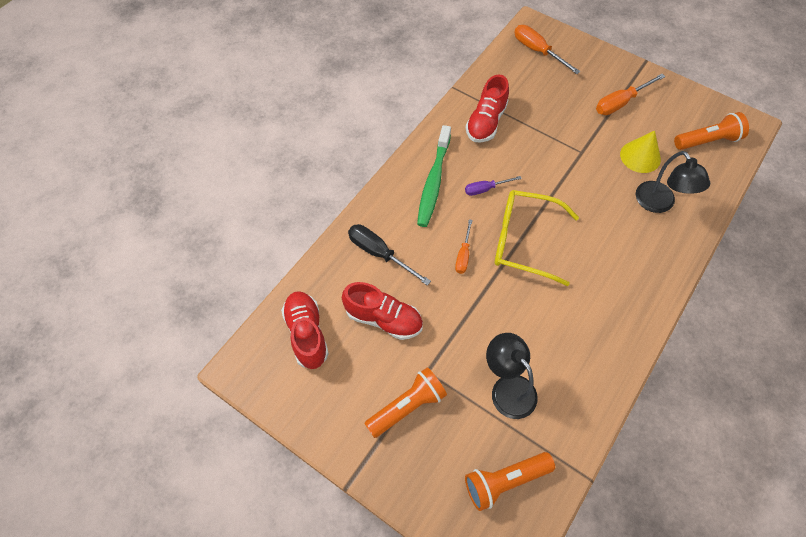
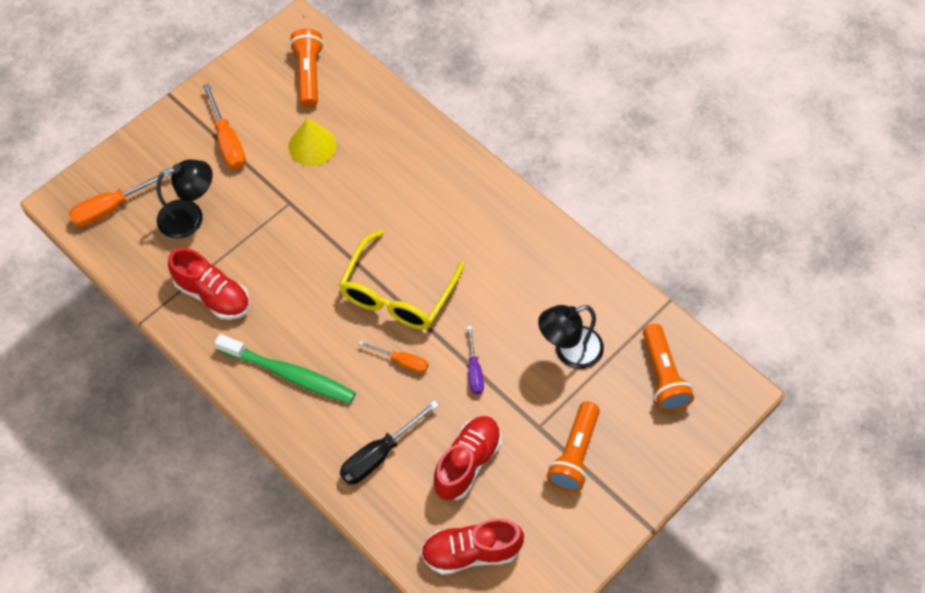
camera: 80 degrees left, 0 degrees up
(407, 406) = (574, 454): orange flashlight -> orange flashlight turned 135 degrees counterclockwise
(485, 189) = (316, 318): purple screwdriver -> purple screwdriver (474, 371)
(659, 204) = (380, 147): black lamp -> black lamp (190, 217)

